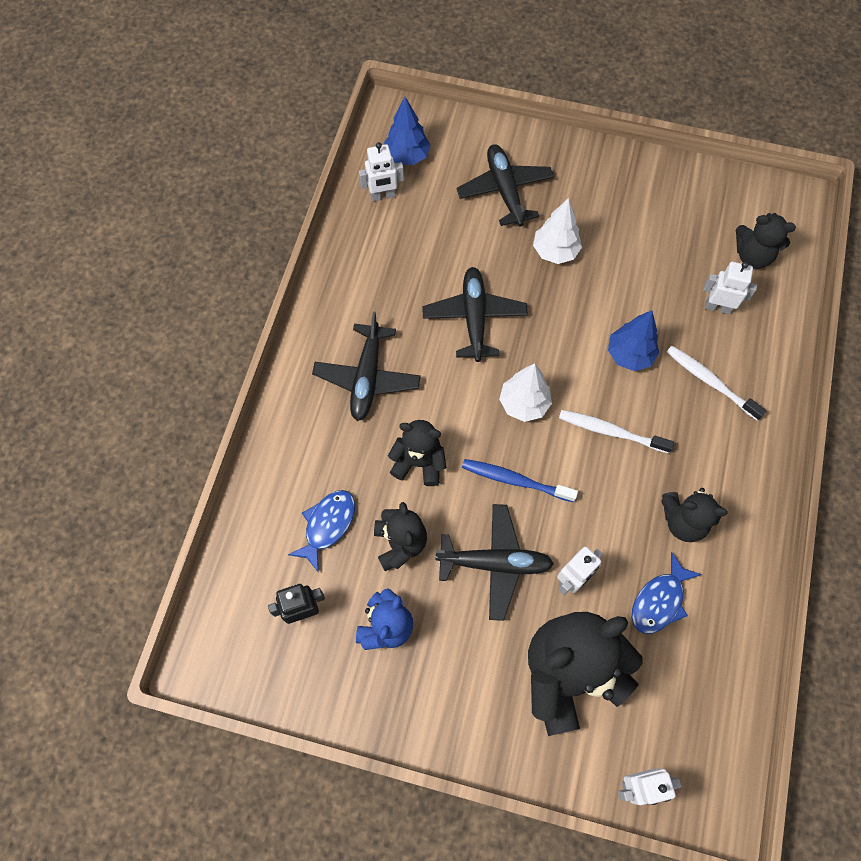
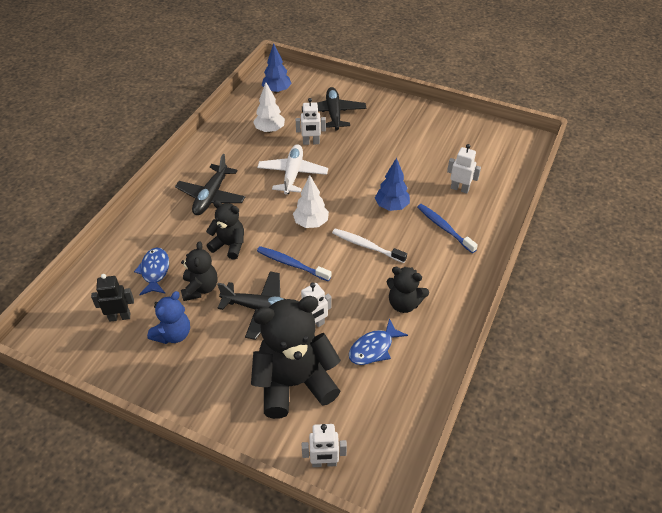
camera: 10 degrees right, 20 degrees down
(327, 525) = (155, 271): blue fish -> blue fish turned 45 degrees counterclockwise
(383, 196) = (254, 108): white robot -> white robot (311, 142)
(474, 318) = (292, 174): black plane -> white plane
(555, 251) = (357, 147): white tree -> white tree (269, 130)
(710, 382) = (444, 228): white toothbrush -> blue toothbrush
(752, 256) = (491, 165): black teddy bear -> none

